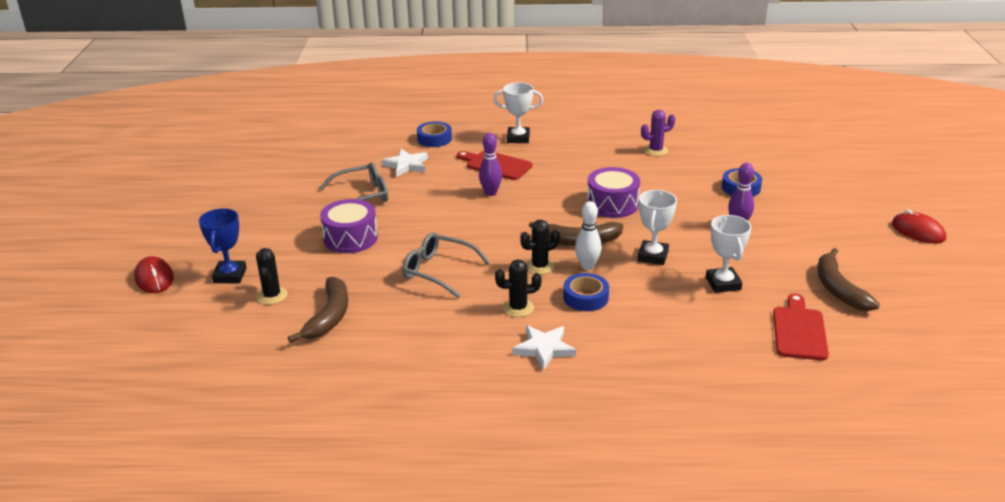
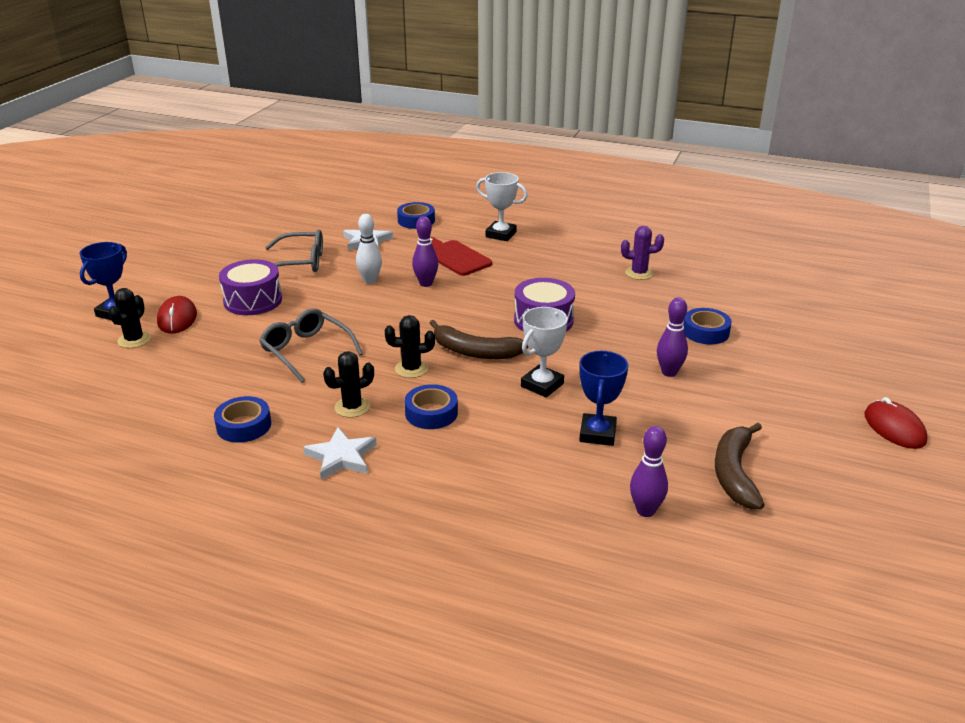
camera: 20 degrees right, 0 degrees up
(154, 278) = (52, 301): red mouse -> red mouse (177, 318)
(329, 316) = (166, 372): brown banana -> none
(441, 344) = (244, 426): none -> blue tape
(518, 308) = (352, 407): black cactus -> black cactus turned 45 degrees counterclockwise
(587, 266) = (461, 380): white bowling pin -> white bowling pin (370, 281)
(723, 283) = (597, 434): white trophy -> blue trophy
(799, 331) = (645, 511): red cutting board -> purple bowling pin

